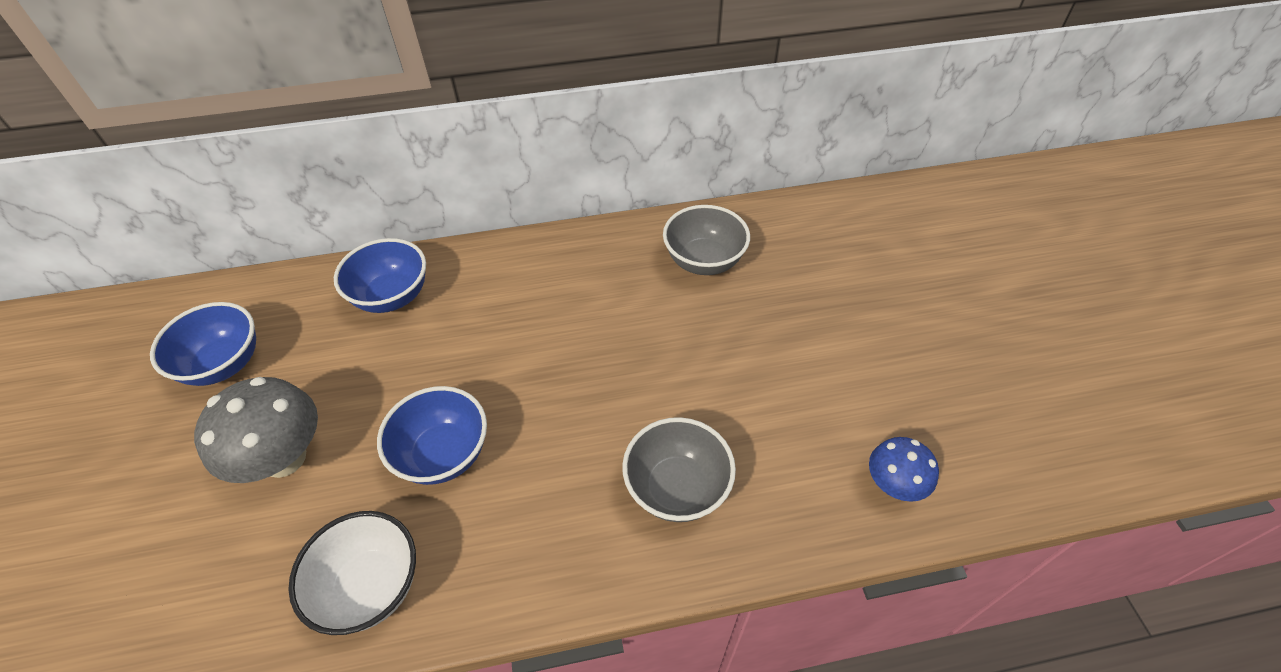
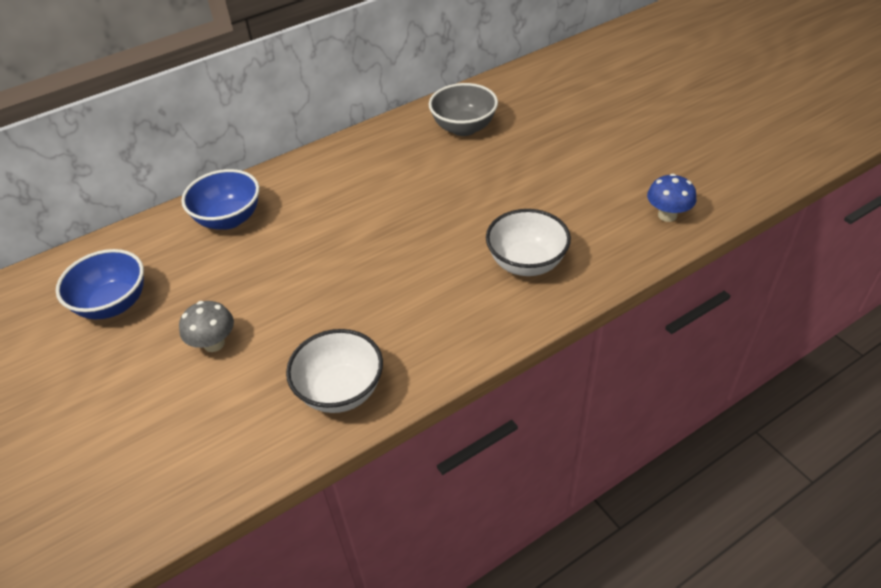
camera: 20 degrees left, 5 degrees down
(284, 458) = (214, 343): grey mushroom -> grey mushroom, size x0.59
(443, 454) = (342, 300): blue bowl -> none
(677, 488) = (526, 263): grey bowl -> white bowl

